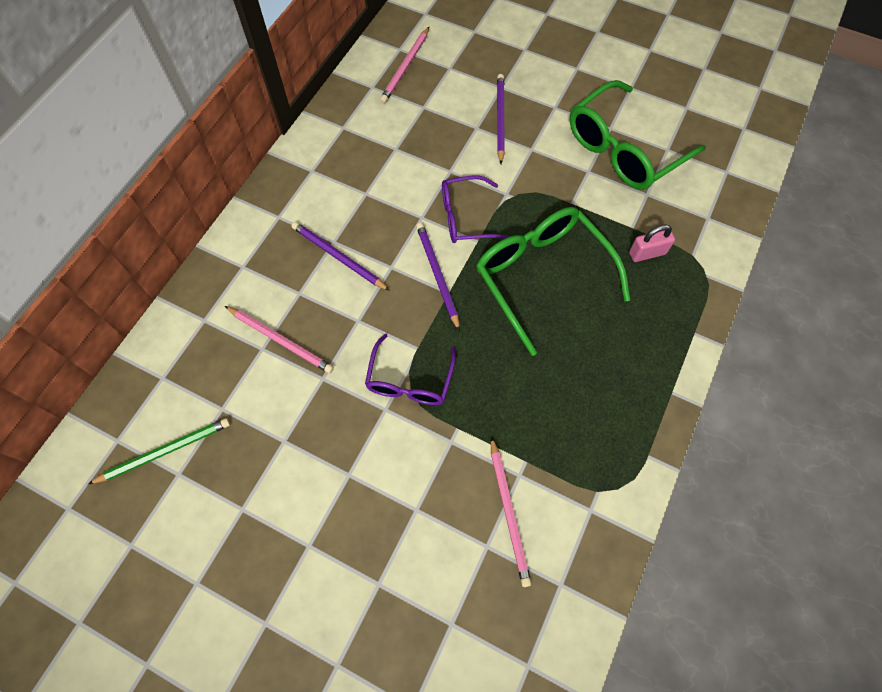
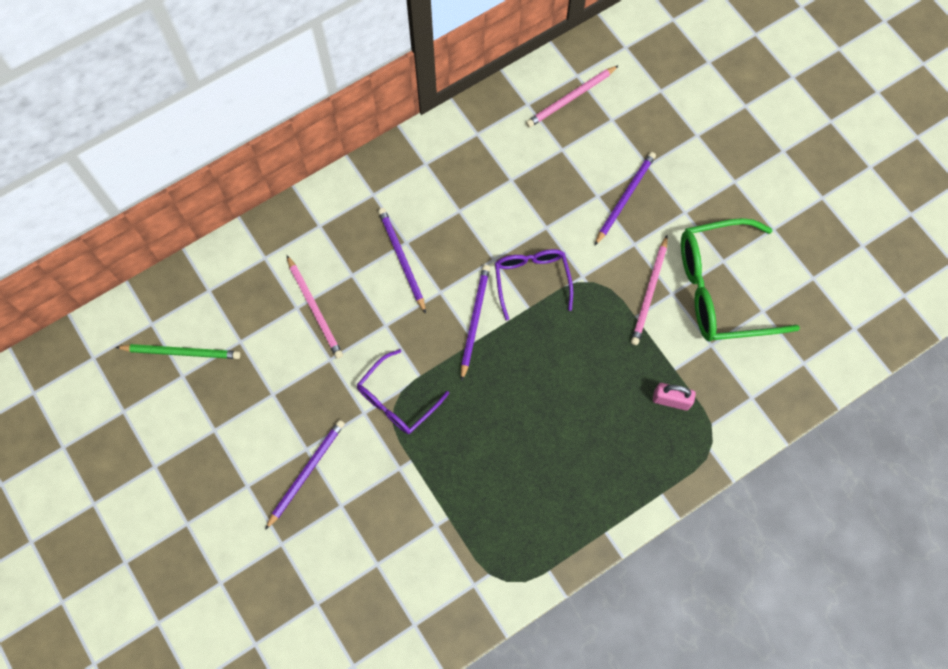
camera: 30 degrees right, 5 degrees up
(362, 497) = (306, 472): none -> purple pencil
(465, 217) = (531, 280): purple glasses -> purple glasses turned 60 degrees clockwise
(509, 512) = (409, 549): pink pencil -> pink pencil (649, 292)
(542, 276) = (563, 370): green glasses -> none

